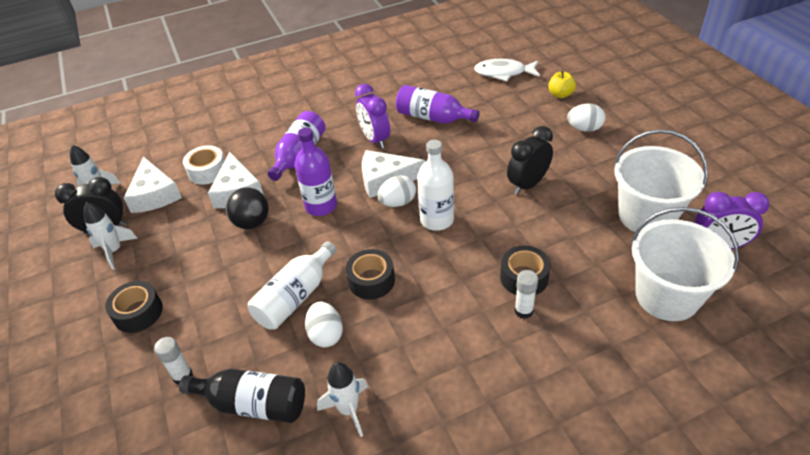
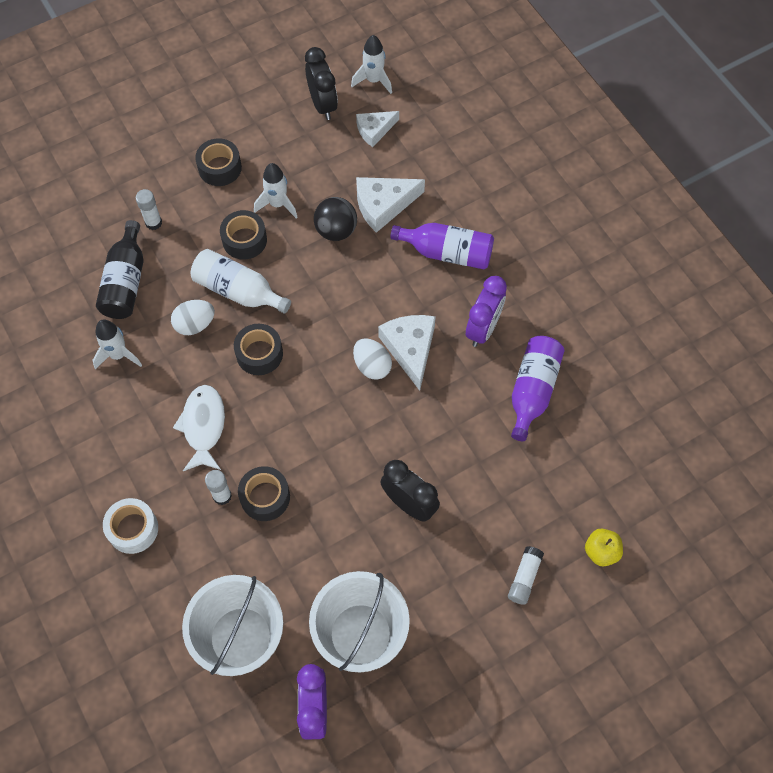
camera: 80 degrees right, 20 degrees up
(114, 251) = (294, 123): white rocket -> white rocket (277, 204)
(154, 194) = (374, 130): white cheese -> white cheese, size x0.65
(207, 171) = (414, 168): white tape -> white tape (133, 529)
(237, 292) = (244, 240): none -> black tape
(321, 206) = (363, 290): purple bottle -> none
(375, 139) = (483, 329): purple clock -> purple clock turned 150 degrees clockwise
(437, 220) = (346, 408): white bottle -> none
(503, 73) = (647, 476): white fish -> white fish (203, 426)
(584, 128) = (524, 578): white egg -> white glue stick

